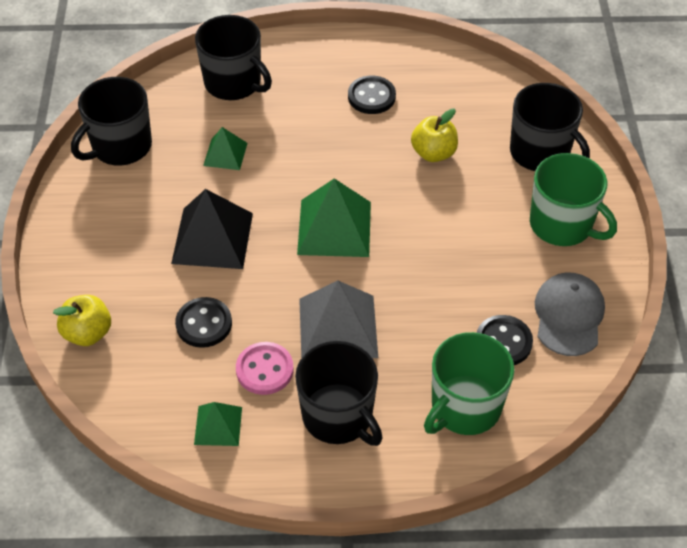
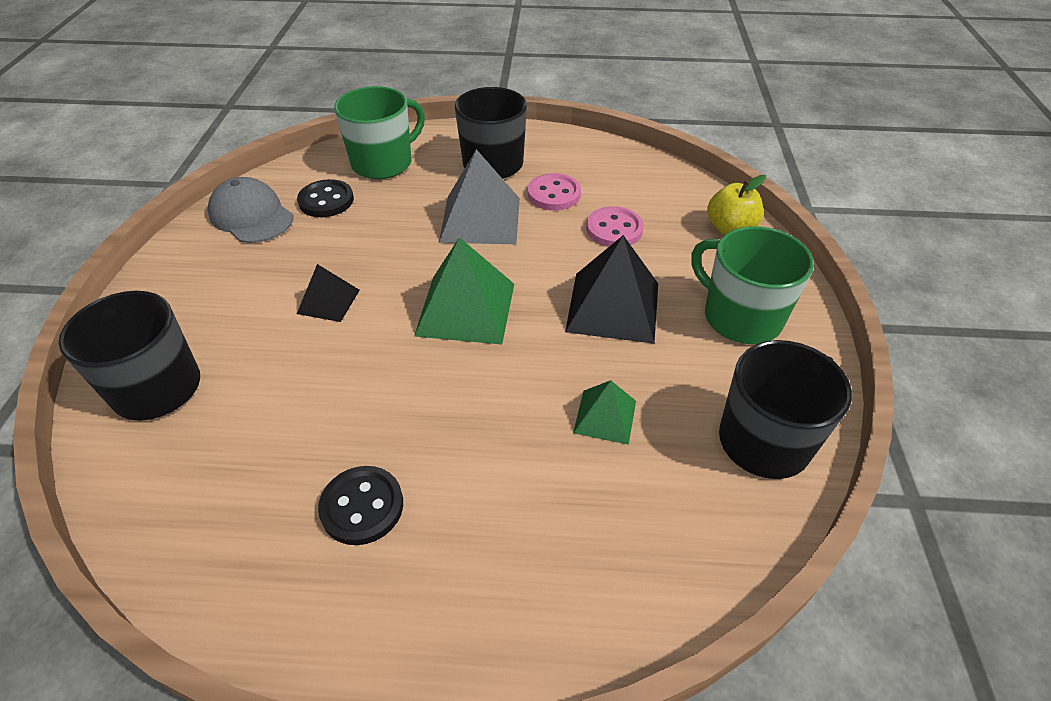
camera: 175 degrees left, 5 degrees down
(204, 324) = (614, 229): black button -> pink button
(218, 425) = (594, 163): green pyramid -> none
(234, 83) = (598, 557): black mug -> none
(433, 153) = (305, 397): yellow apple -> none
(449, 227) = (328, 301): none -> black pyramid
(562, 225) = (196, 295): green mug -> green mug (740, 317)
(568, 316) = (251, 216): grey cap -> grey cap turned 120 degrees clockwise

